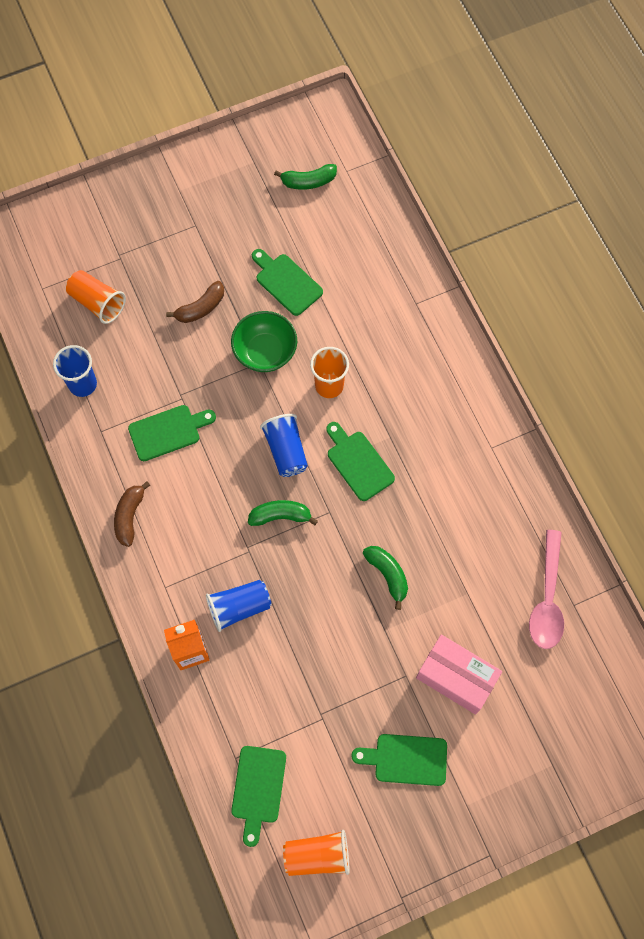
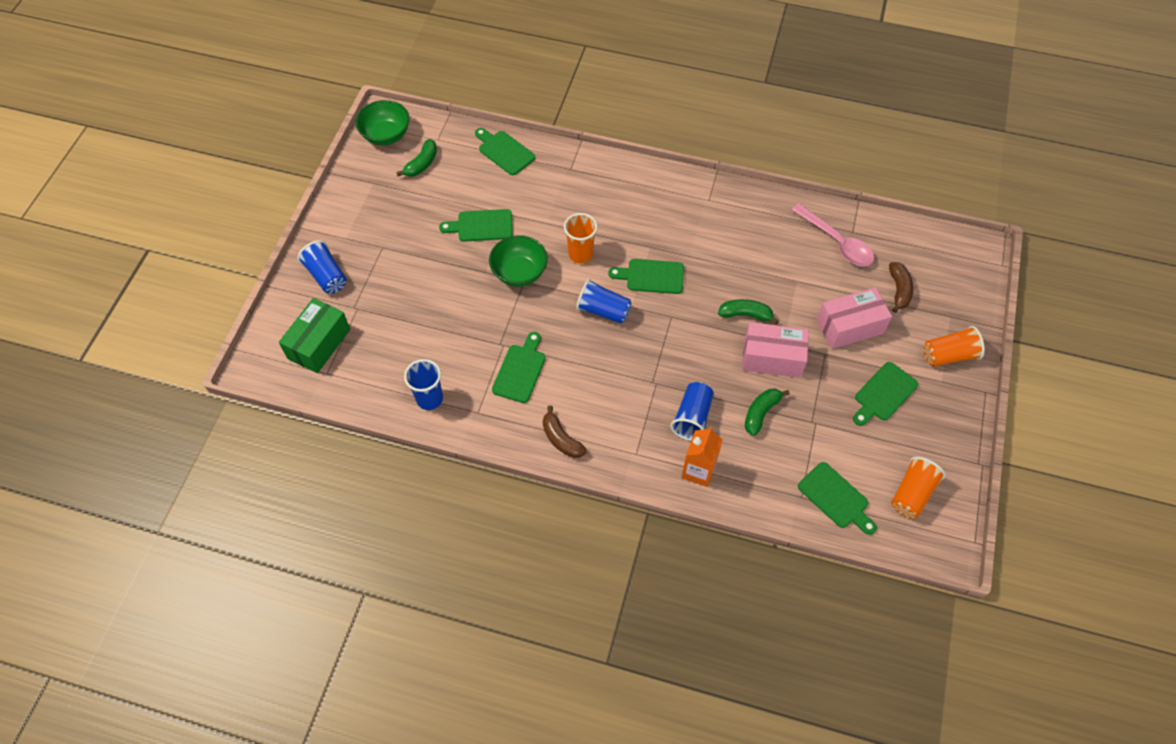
camera: 50 degrees left, 10 degrees down
(63, 259) = (319, 344): none -> green box
(97, 303) = (376, 346): orange cup -> orange cup (948, 355)
(131, 209) = (326, 276): none -> blue cup
(201, 308) = (447, 286): brown banana -> brown banana (899, 290)
(280, 516) = (648, 346): green banana -> green banana (761, 413)
(312, 128) = (386, 135): none -> green bowl
(360, 631) = (772, 358): none -> pink box
(384, 234) = (504, 151): none -> green cutting board

